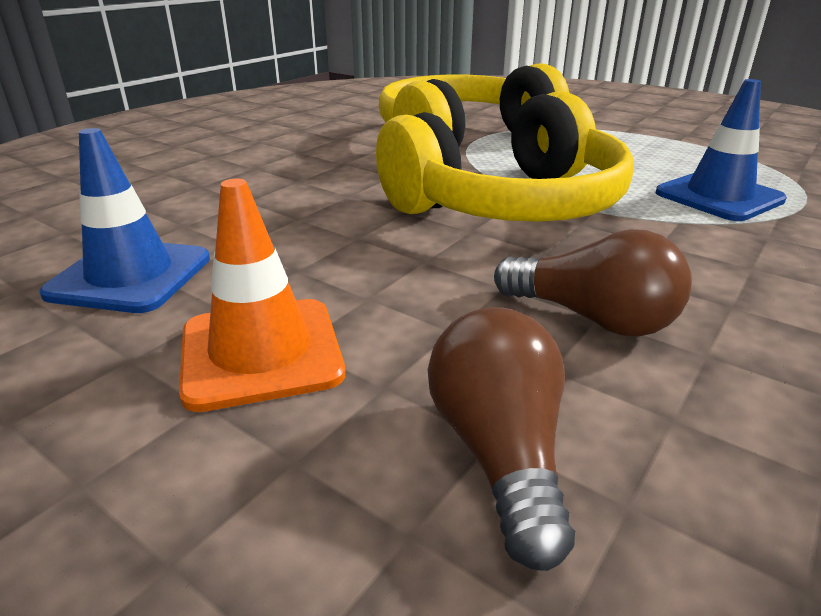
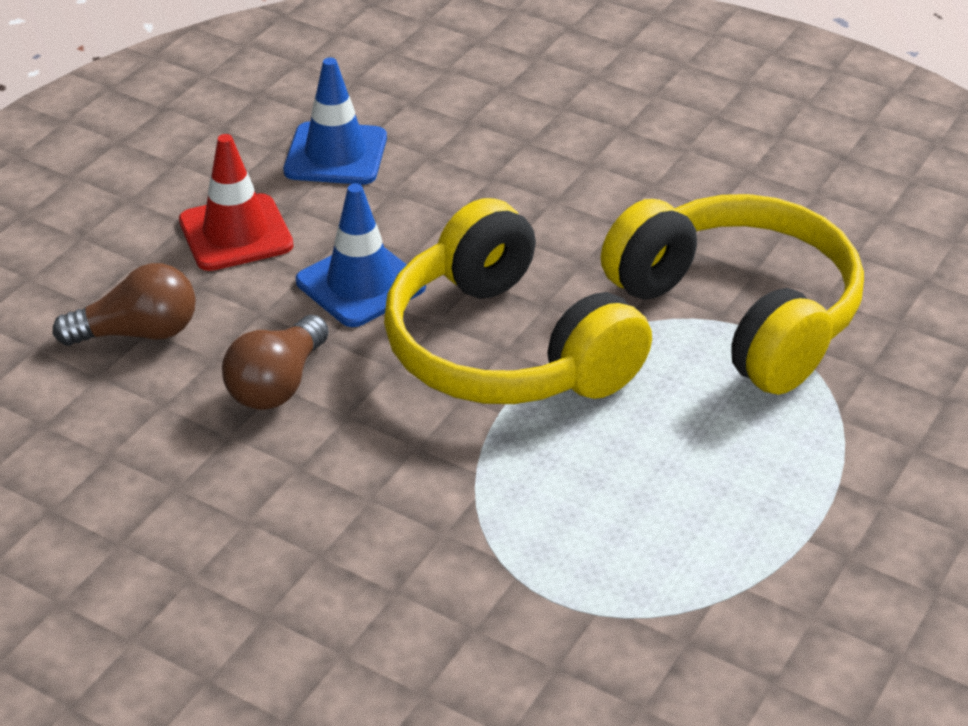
camera: 85 degrees right, 10 degrees up
(261, 352) = (236, 233): orange traffic cone -> red traffic cone
(718, 196) = (557, 523): blue traffic cone -> blue traffic cone (360, 284)

